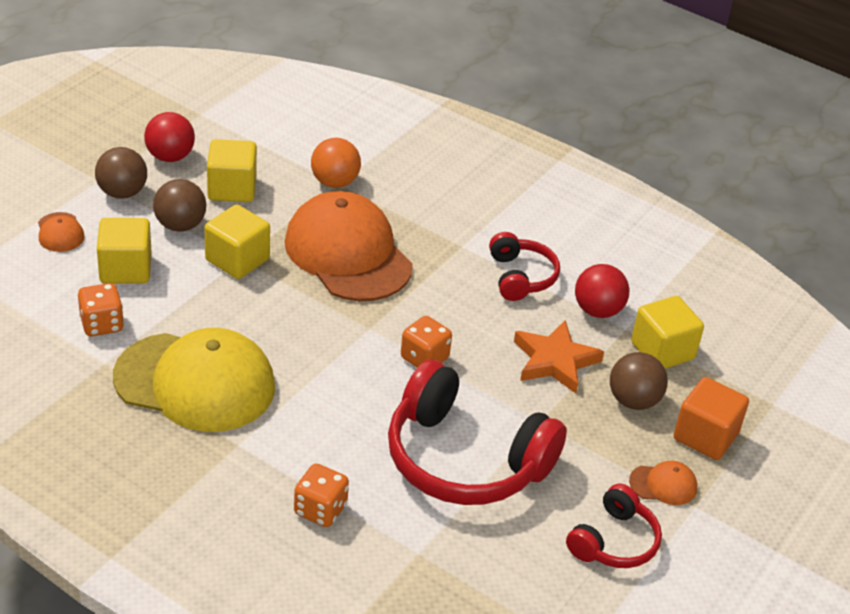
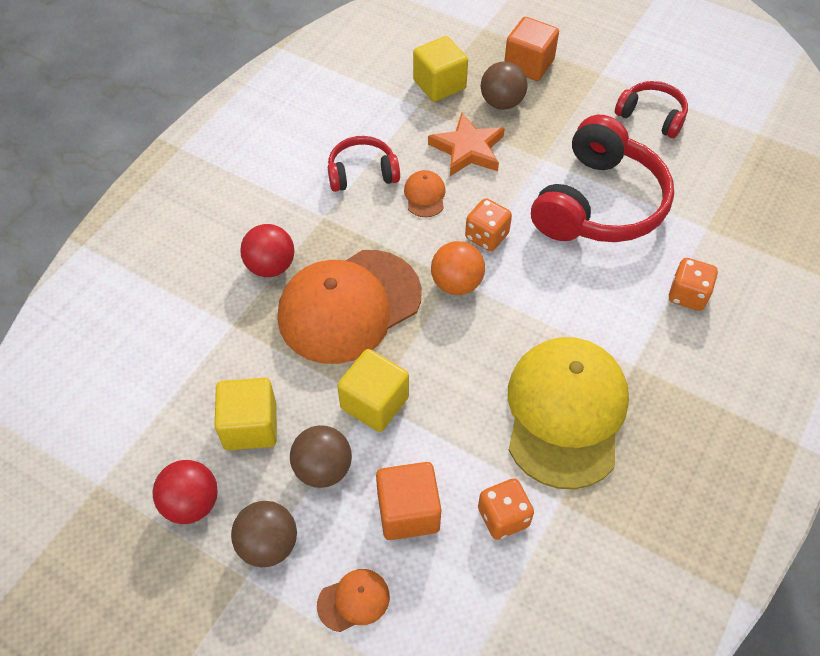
camera: 90 degrees left, 15 degrees up
(125, 269) = (408, 511): yellow cube -> orange cube
(335, 182) = (230, 328): orange ball -> orange ball (456, 283)
(598, 310) = (398, 122): red ball -> red ball (271, 266)
(663, 484) = (586, 89): orange cap -> orange cap (425, 195)

